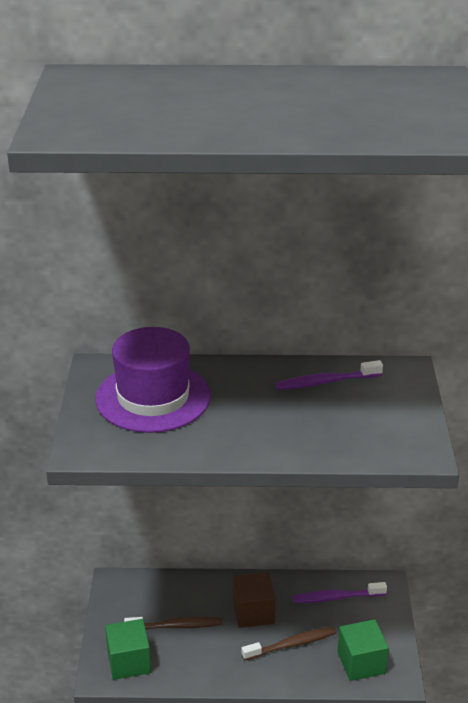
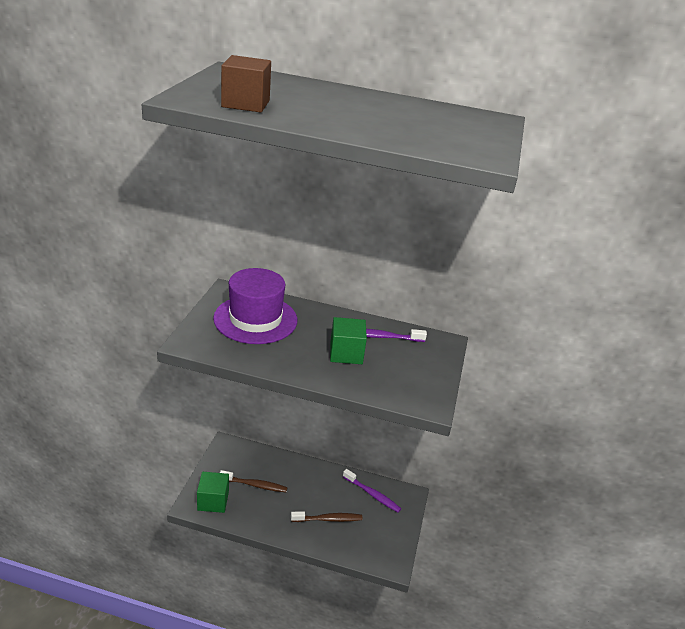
camera: 10 degrees right, 0 degrees up
(253, 612) = (311, 489): brown cube -> brown cube (245, 104)
(336, 597) = (372, 494): purple toothbrush -> purple toothbrush turned 150 degrees counterclockwise
(361, 663) = (372, 546): green cube -> green cube (346, 353)

